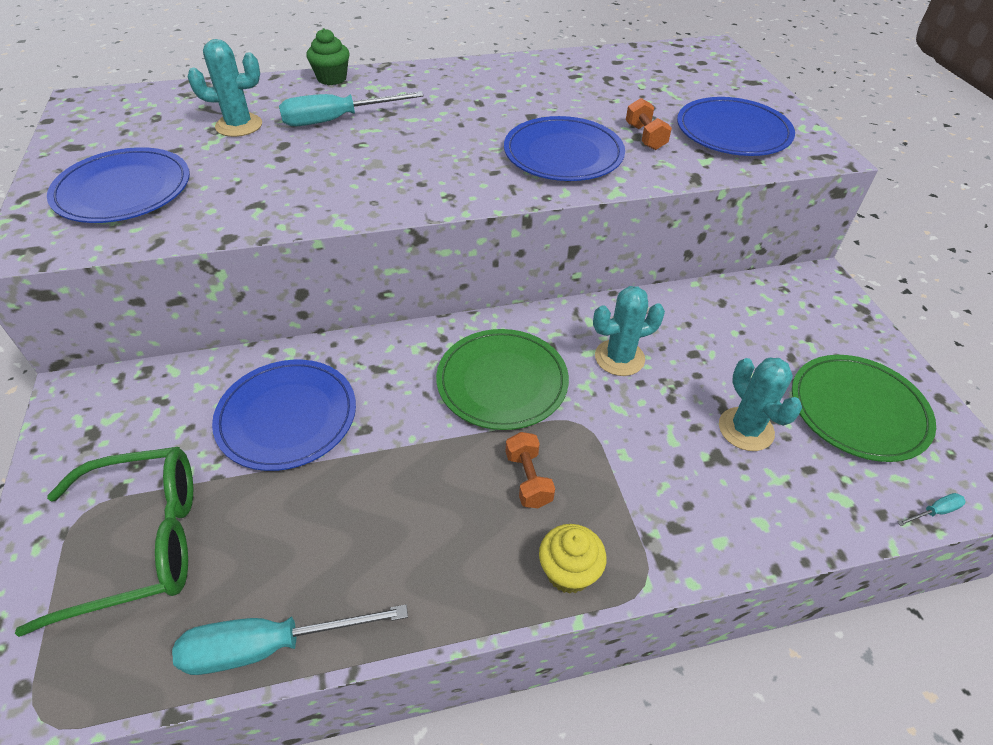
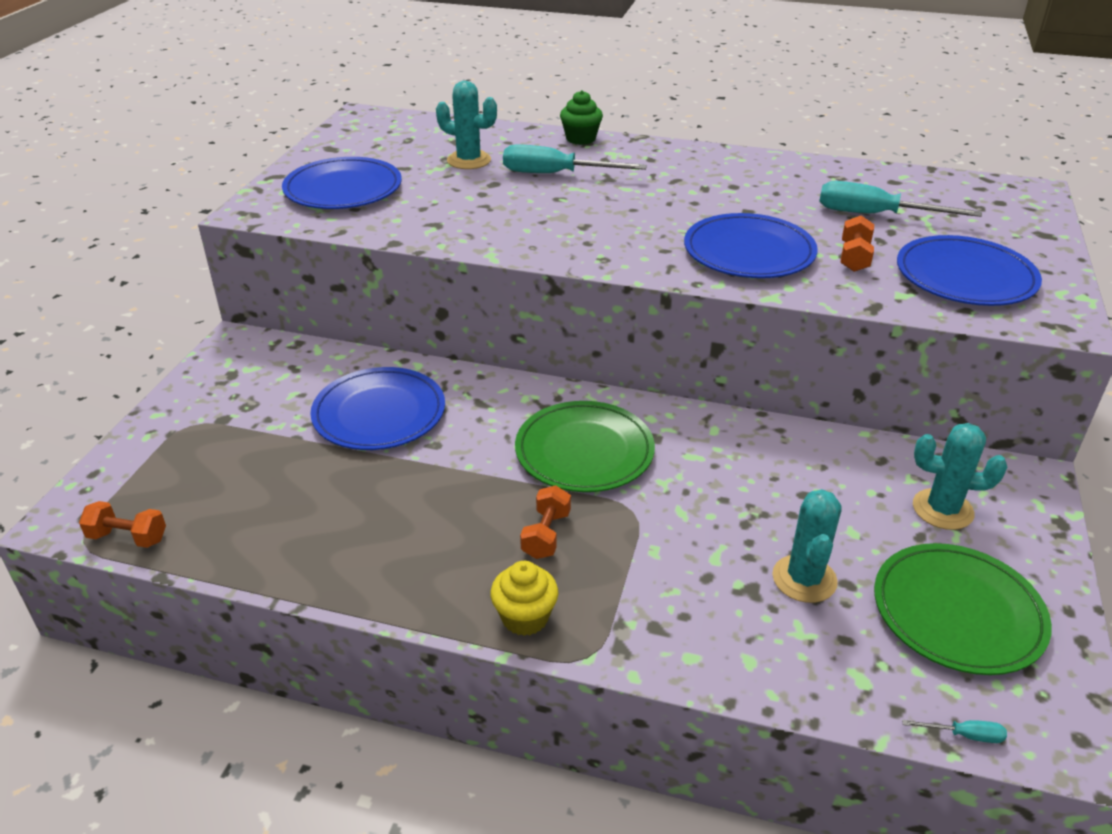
camera: 30 degrees right, 10 degrees down
(97, 686) = (128, 537): none -> orange dumbbell
(139, 542) = (214, 459): green glasses -> none
(270, 646) = (254, 564): turquoise screwdriver -> turquoise screwdriver (875, 215)
(619, 358) = (719, 471): turquoise cactus -> turquoise cactus (942, 509)

